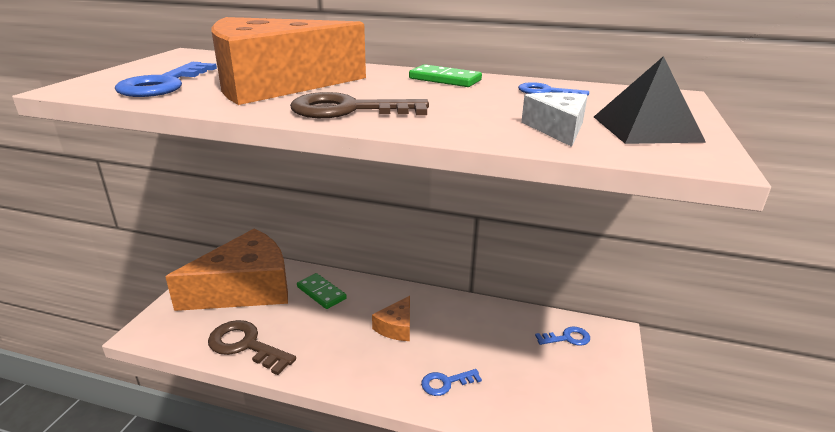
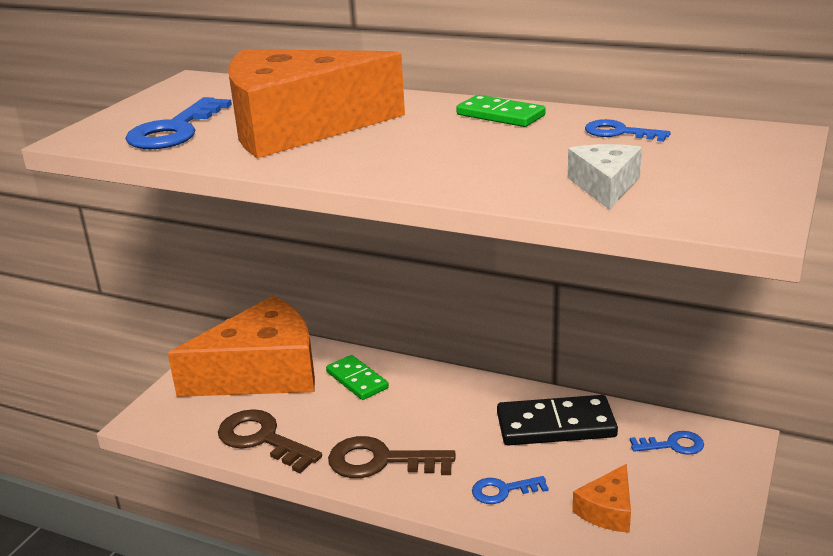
camera: 10 degrees right, 0 degrees up
(348, 110) = (376, 163): brown key -> brown key (380, 461)
(396, 327) = (449, 424): orange cheese -> orange cheese (607, 510)
(477, 325) = (555, 425): none -> black domino
(646, 129) = (710, 185): black pyramid -> none

